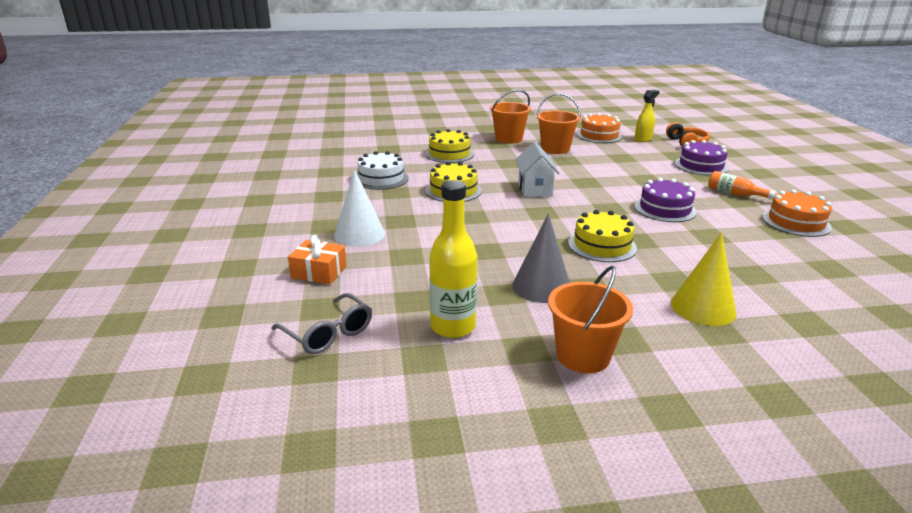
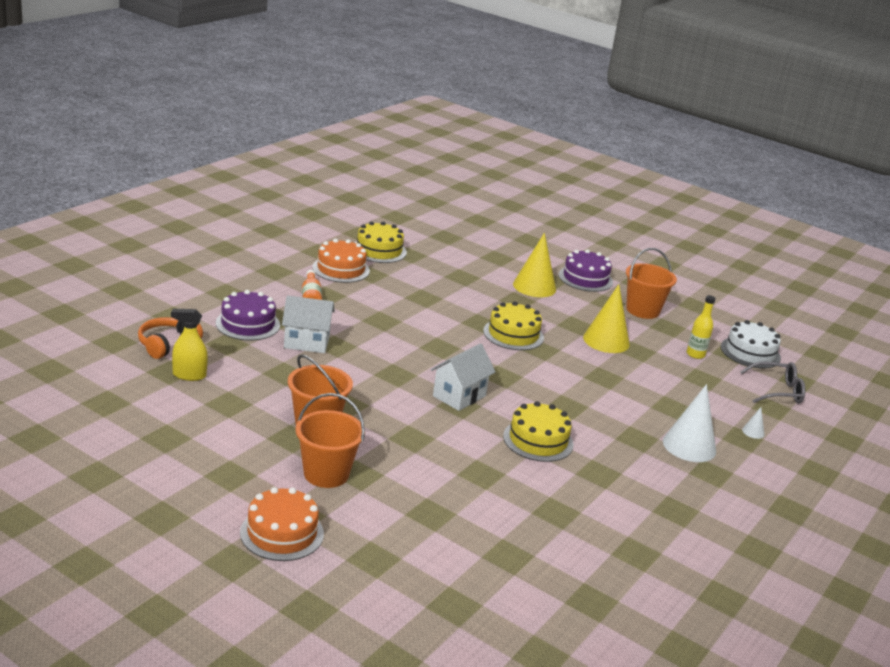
camera: 140 degrees left, 0 degrees up
(319, 272) = (753, 432): orange gift -> white cone
(328, 333) = (777, 391): grey glasses -> grey glasses turned 90 degrees clockwise
(381, 179) = (590, 502): white cake -> white cake (750, 352)
(449, 154) = (449, 494): yellow cake -> yellow cake (379, 250)
(453, 327) = (695, 354): yellow bottle -> yellow bottle, size x0.59
(541, 286) = (606, 341): grey cone -> yellow cone
(599, 135) = (213, 410): orange cake -> orange cake (282, 533)
(658, 173) = (306, 342): none -> white house
(665, 209) = (399, 323): purple cake -> purple cake (585, 278)

